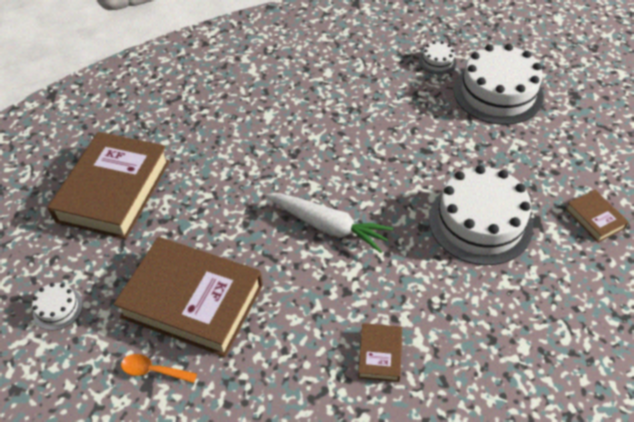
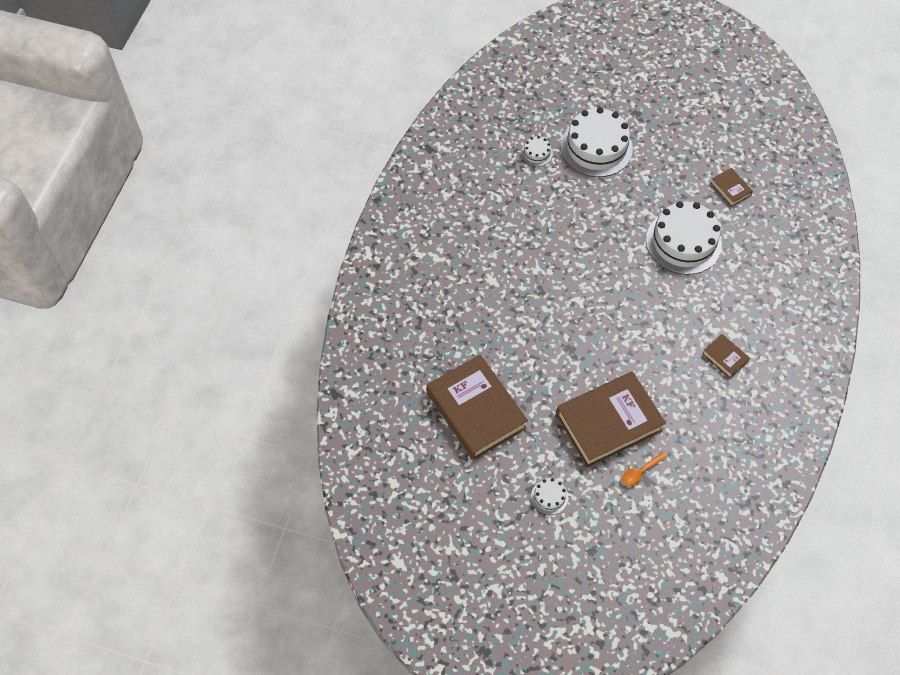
camera: 50 degrees left, 10 degrees up
(328, 226) = (616, 316): white carrot -> none
(594, 218) = (730, 189): brown book -> brown book turned 45 degrees clockwise

